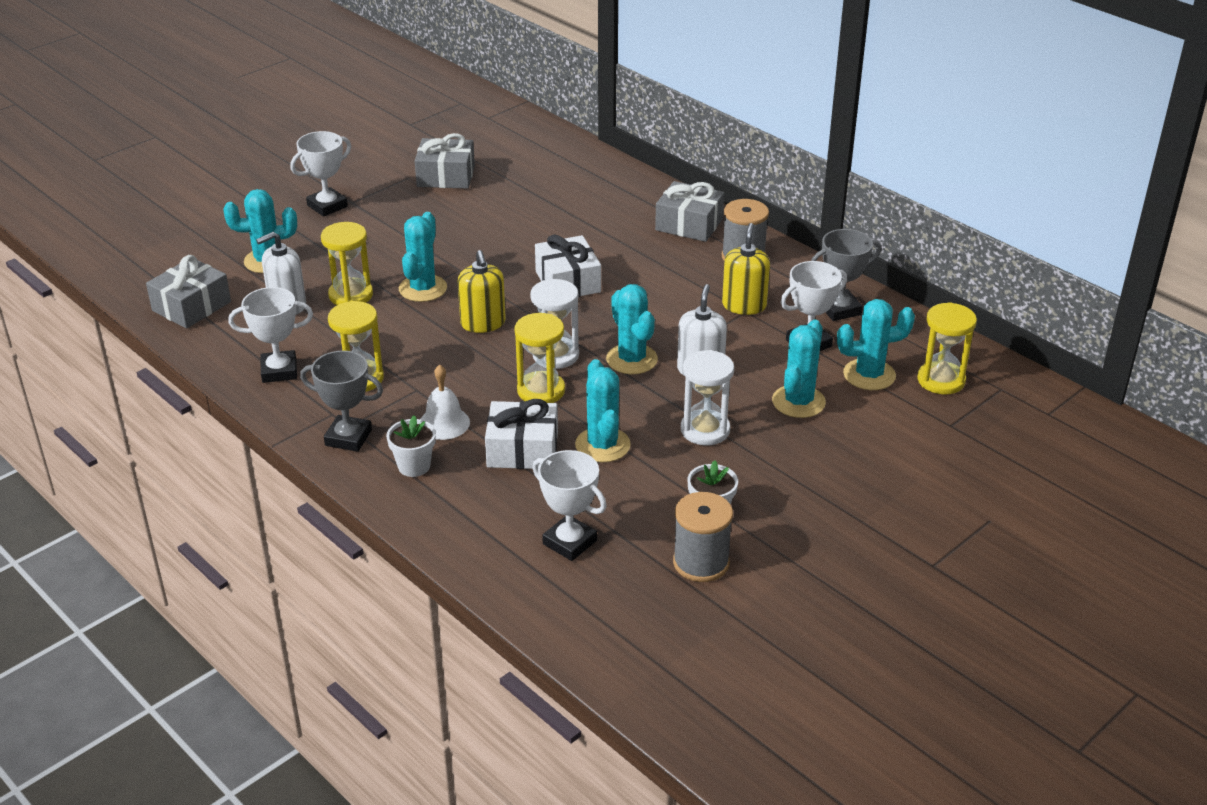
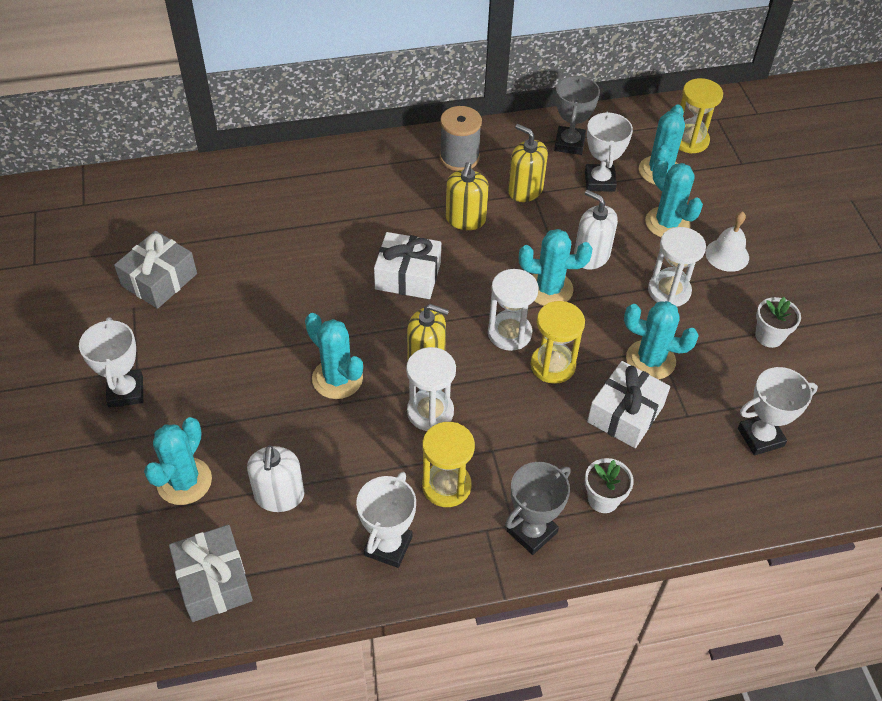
camera: 60 degrees left, 15 degrees up
(351, 295) = (304, 437): yellow hourglass -> none
(429, 344) = (430, 412): none -> white hourglass
(444, 423) = (555, 451): white bell -> white bell (727, 255)
(668, 287) = (465, 219): none -> yellow soap dispenser
(689, 224) = (386, 164): grey gift -> none
(701, 562) = (823, 370): grey spool -> none

